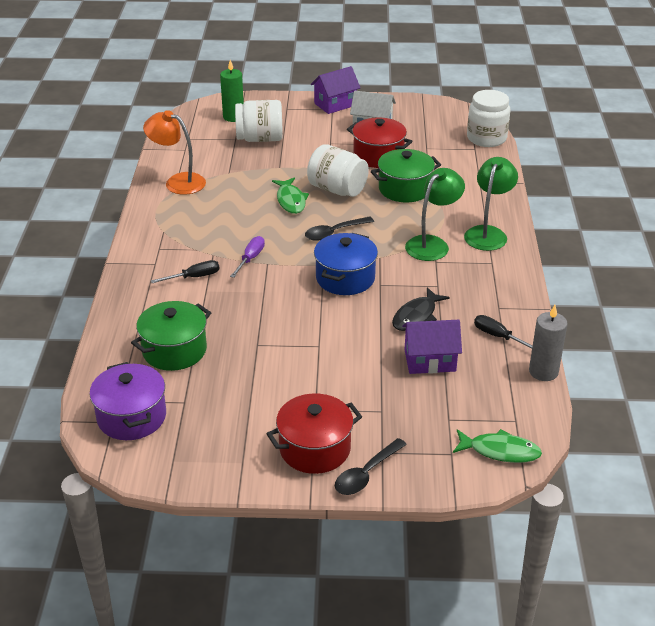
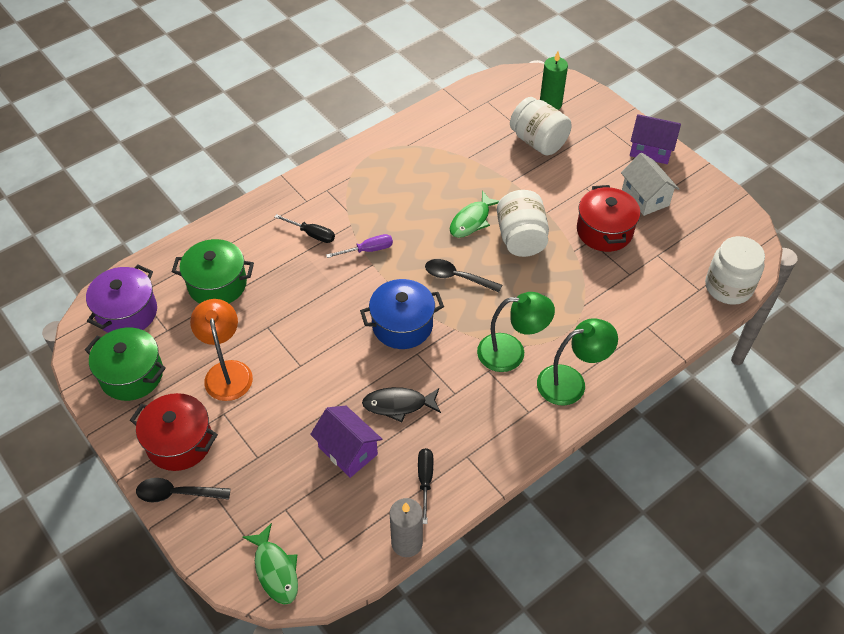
camera: 50 degrees right, 15 degrees up
(178, 182) = (421, 138): orange lamp -> orange lamp (227, 371)
(404, 189) = (573, 281): green pot -> green pot (132, 375)

